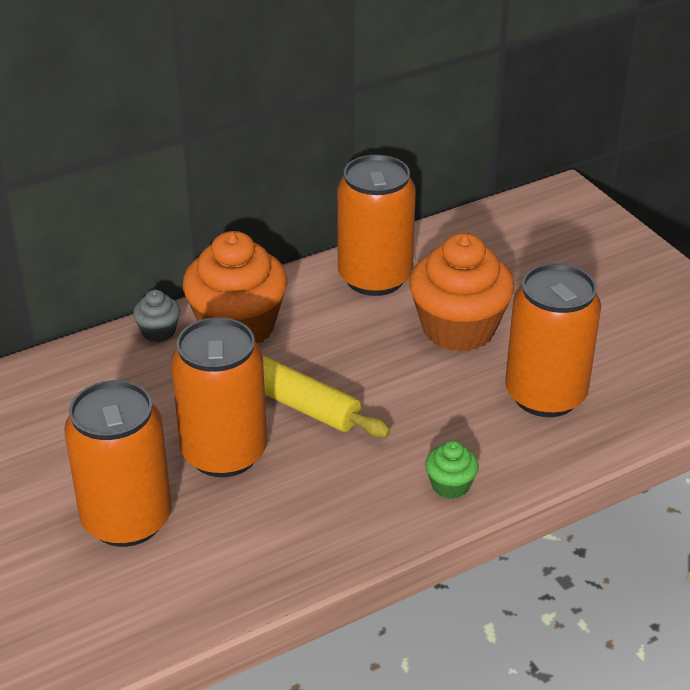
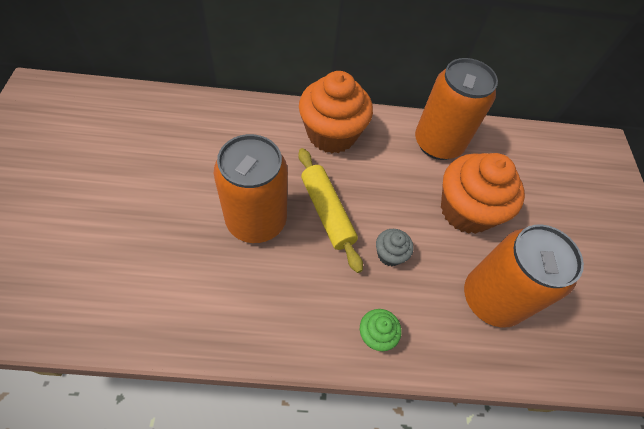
camera: 25 degrees right, 20 degrees up
(127, 520) = (166, 235): orange can -> none
(158, 332) = (285, 113): grey cupcake -> grey cupcake (390, 254)

